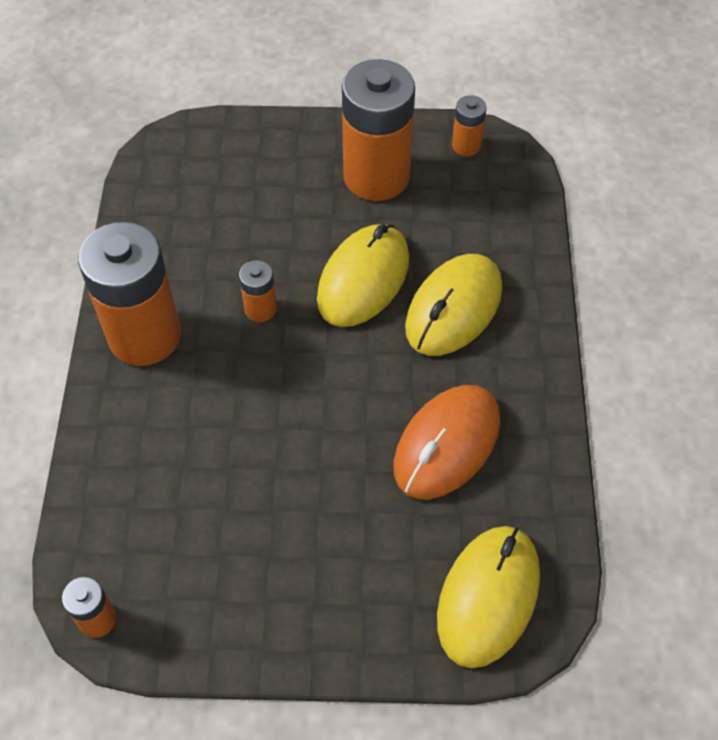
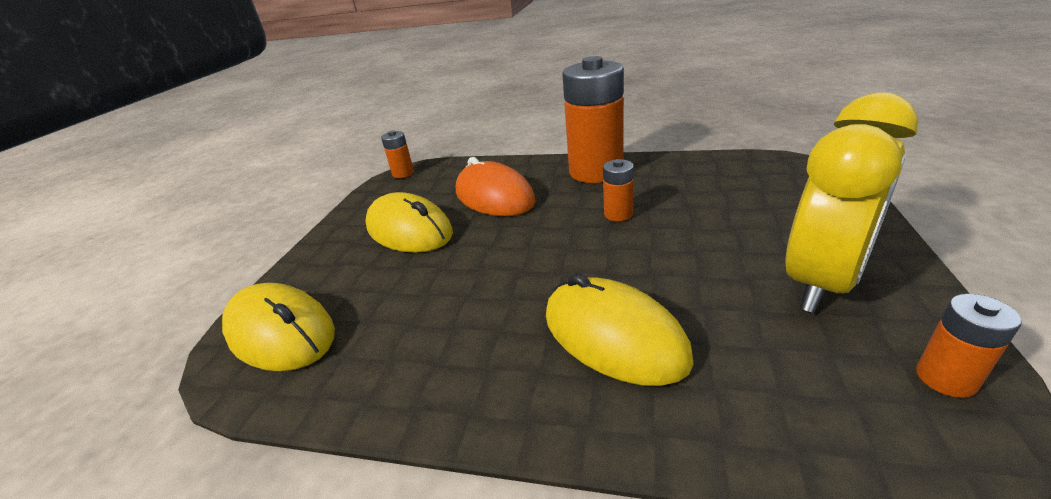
camera: 105 degrees right, 25 degrees down
(363, 279) = (655, 269): yellow mouse -> yellow mouse (409, 230)
(376, 176) = (822, 282): orange battery -> yellow clock
(447, 444) = (441, 317): orange mouse -> orange mouse (494, 197)

